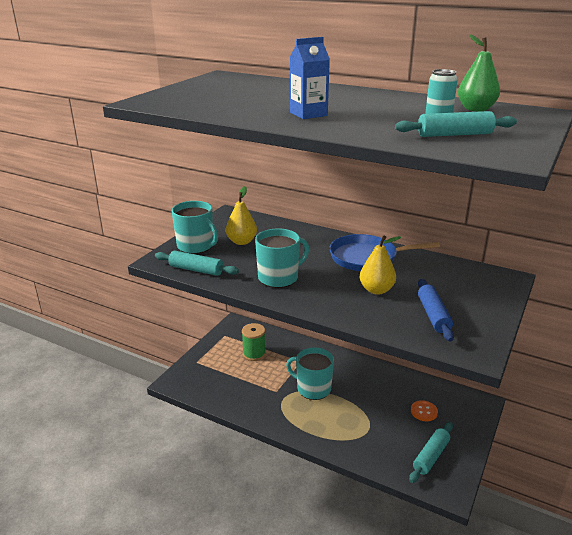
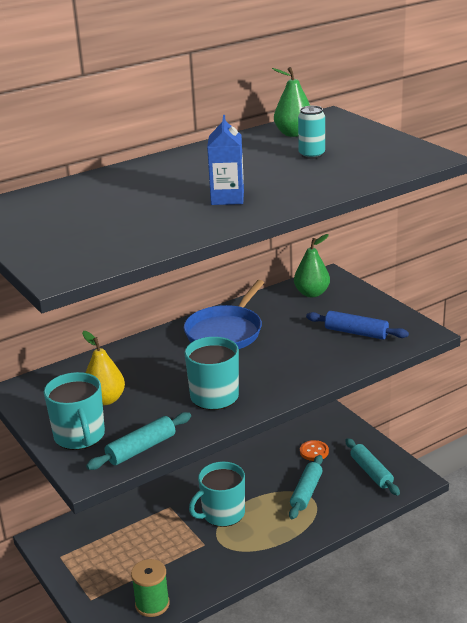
camera: 60 degrees left, 0 degrees up
(196, 246) = (80, 436): turquoise mug -> turquoise mug turned 90 degrees clockwise
(254, 354) = (122, 541): green spool -> green spool (152, 604)
(376, 290) = (290, 346): yellow pear -> none
(454, 135) = (356, 159): turquoise rolling pin -> turquoise rolling pin (306, 492)
(469, 277) = (311, 293): none -> green pear

